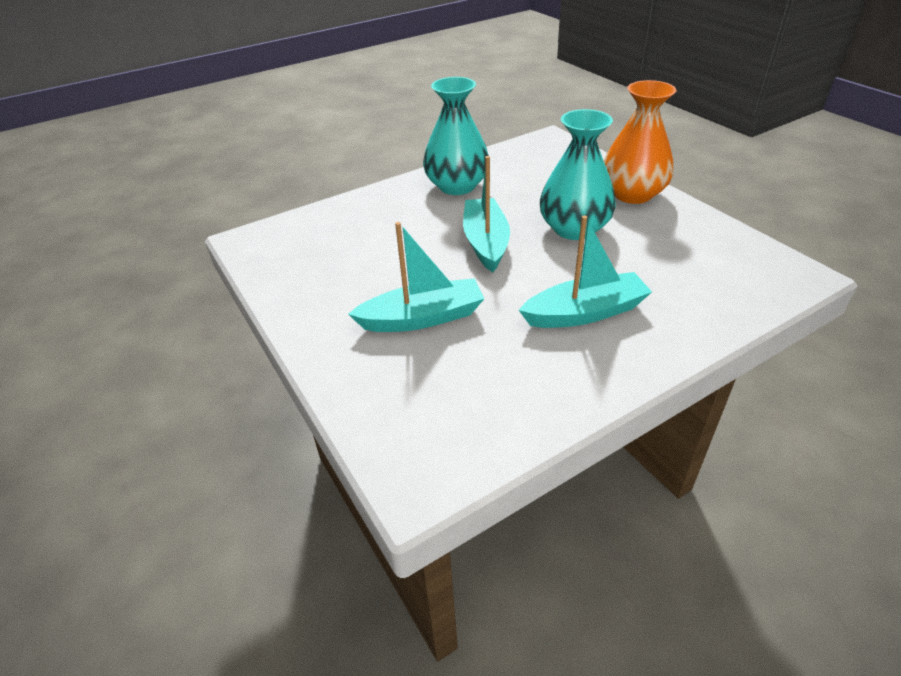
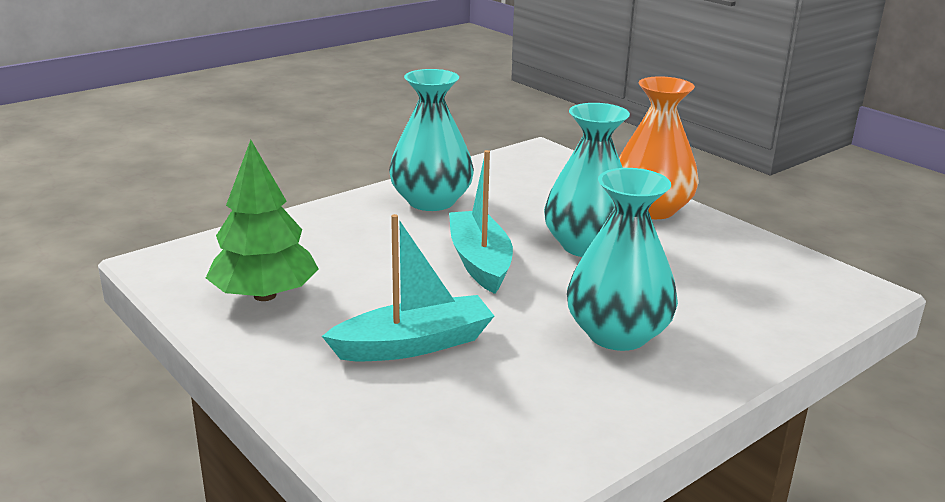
camera: 10 degrees left, 15 degrees down
(318, 270) = (265, 295): none -> green tree
(585, 312) = (617, 334): turquoise boat -> turquoise vase

